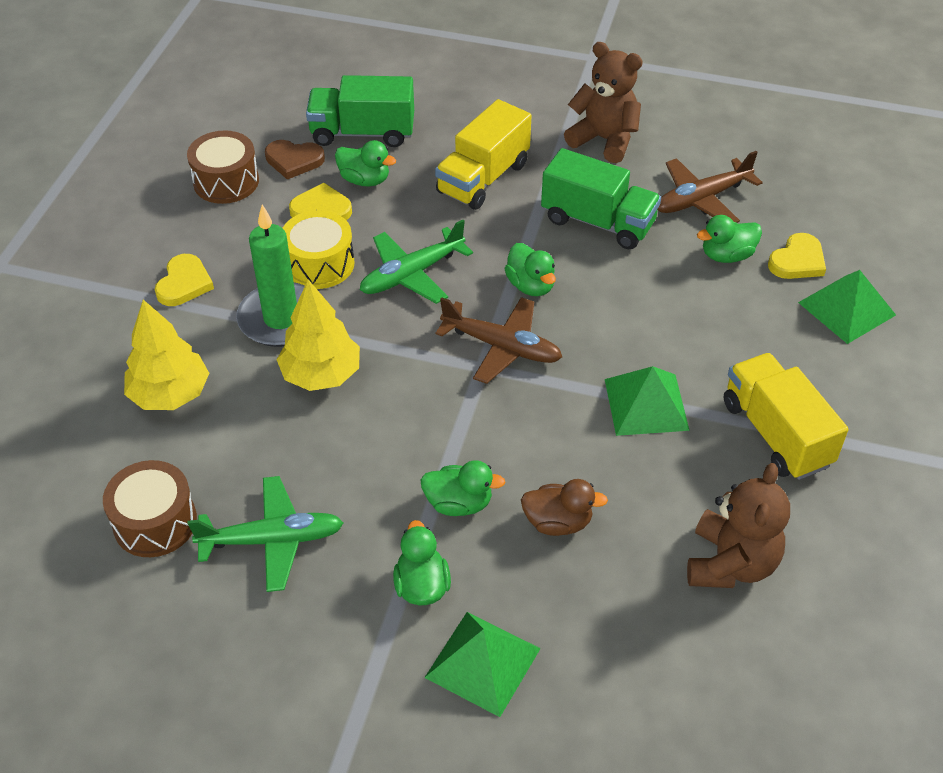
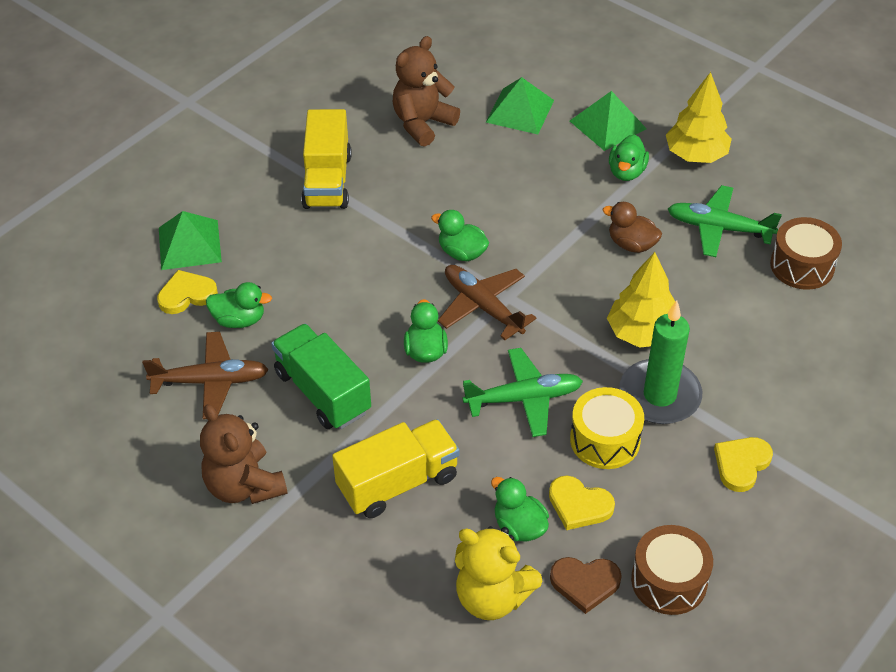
camera: 155 degrees left, 0 degrees up
(170, 394) = (774, 358): yellow tree -> yellow tree (696, 155)
(294, 160) = (585, 583): brown heart -> brown heart turned 150 degrees clockwise
(363, 133) = (492, 596): green truck -> yellow teddy bear
(459, 503) = (577, 209): green duck -> green duck (462, 253)
(558, 522) = (516, 178): brown duck -> brown duck (631, 244)
(646, 404) = (402, 228): green pyramid -> green pyramid (520, 111)

